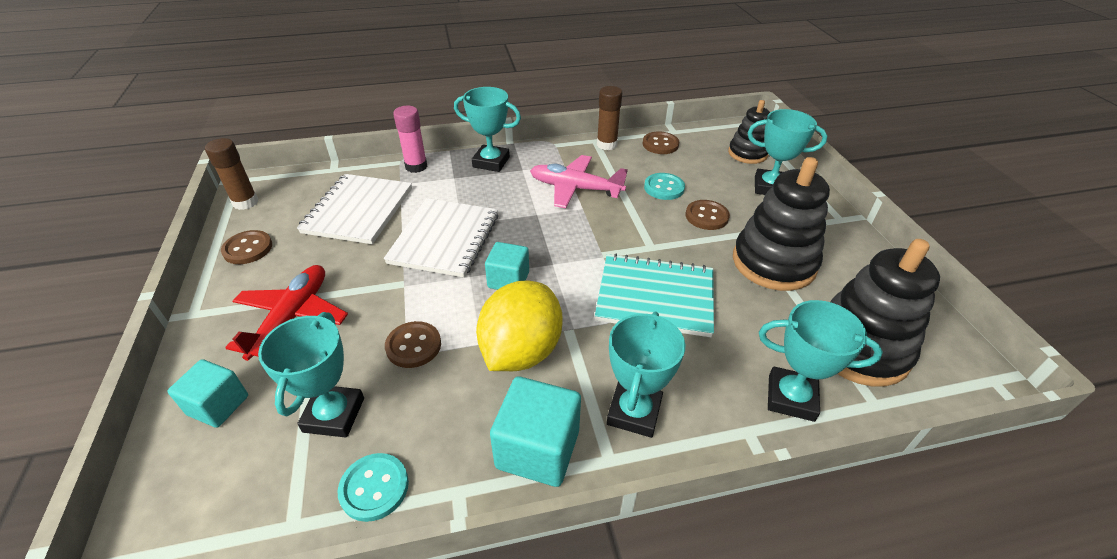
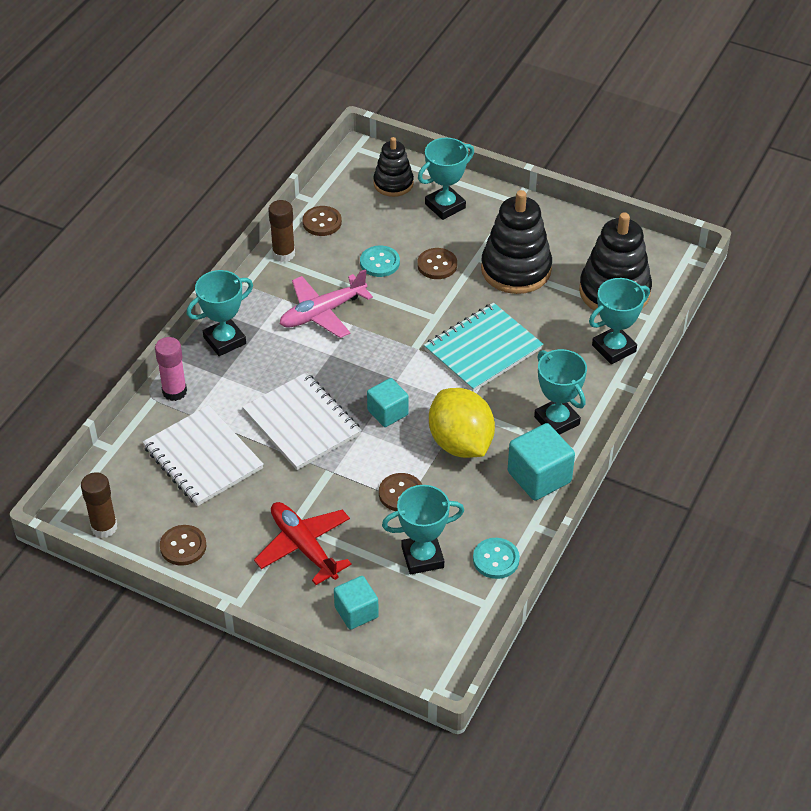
camera: 50 degrees left, 5 degrees up
(334, 415) = (422, 557): turquoise trophy -> turquoise trophy turned 60 degrees counterclockwise

